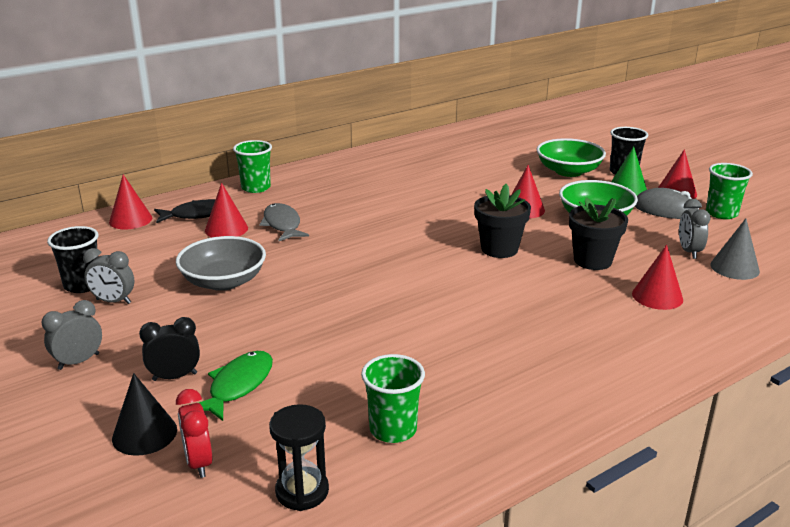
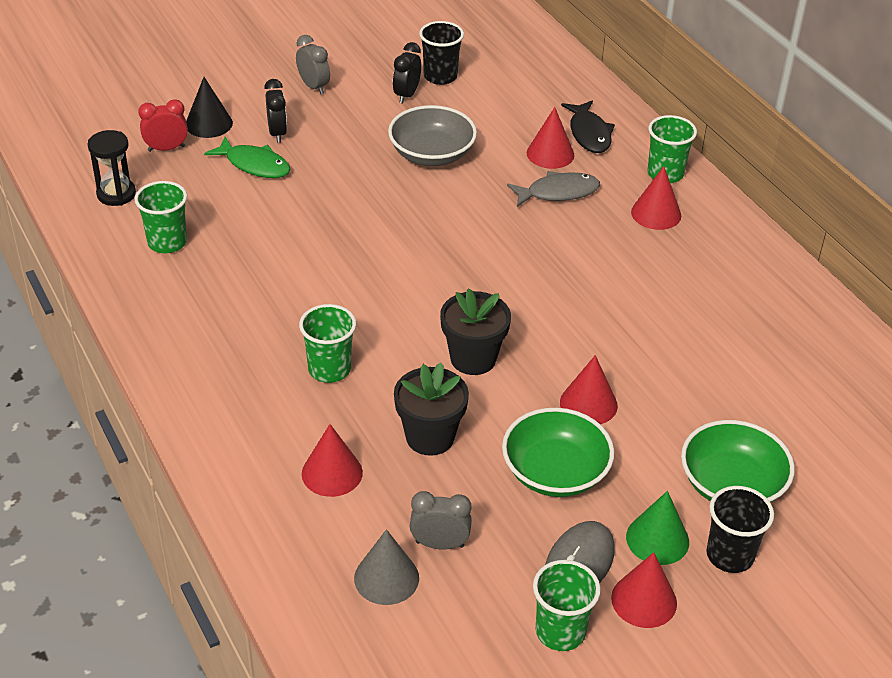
camera: 95 degrees right, 15 degrees up
(113, 301) = (406, 95): grey clock -> black clock
(130, 220) = (579, 92): red cone -> red cone (656, 213)
(544, 308) = (329, 369): none -> green cup

